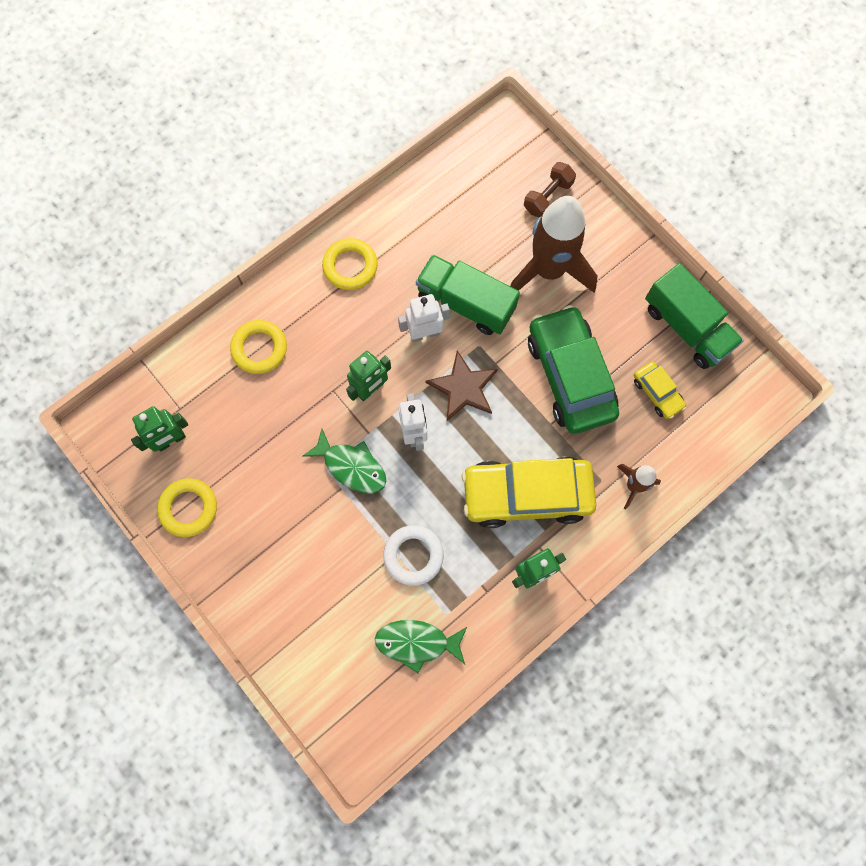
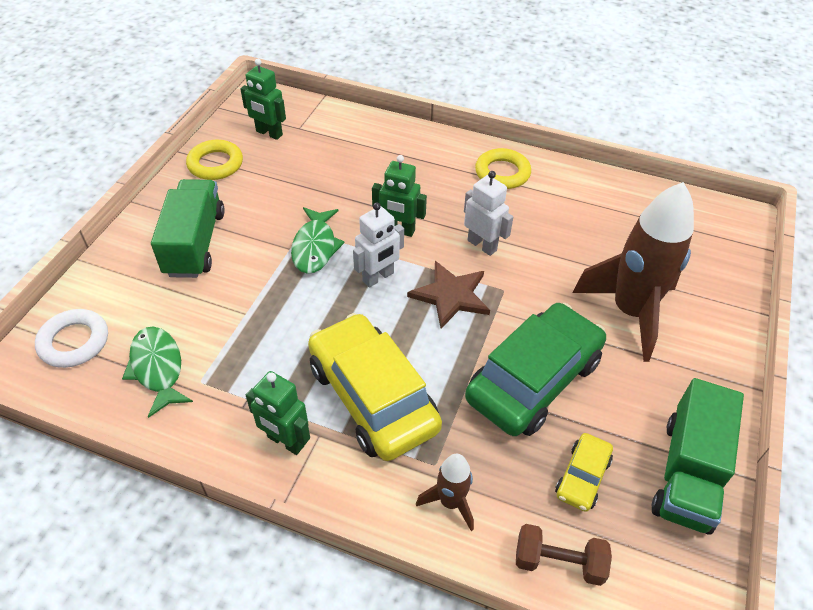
camera: 60 degrees right, 25 degrees down
(259, 349) = (383, 150): yellow ring -> none
(413, 555) = (251, 328): white ring -> white ring (74, 342)
(465, 303) = (537, 262): green truck -> green truck (195, 243)
(548, 196) = (705, 279): brown dumbbell -> brown dumbbell (558, 562)

